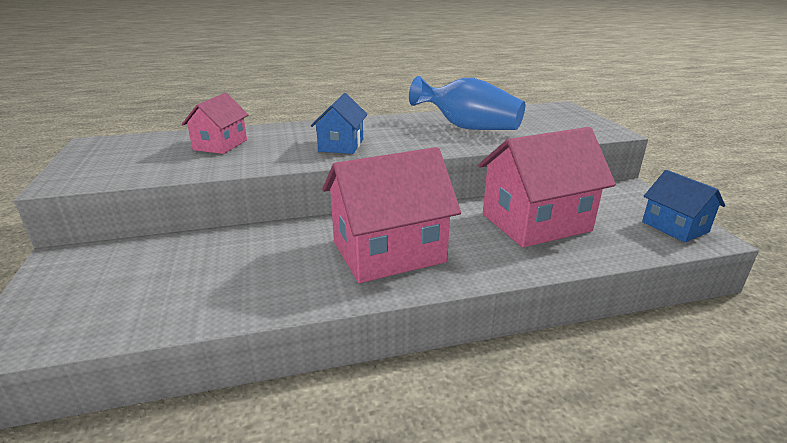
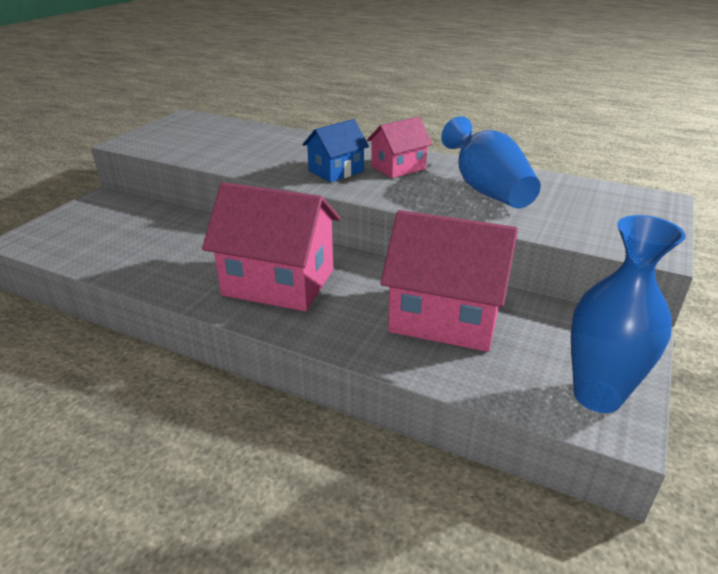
camera: 40 degrees right, 5 degrees up
(220, 145) = (254, 142): pink house -> pink house (398, 167)
(675, 227) = (597, 396): blue house -> blue vase

